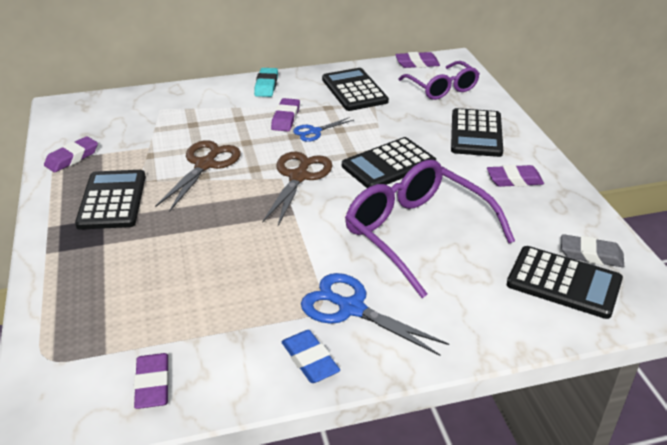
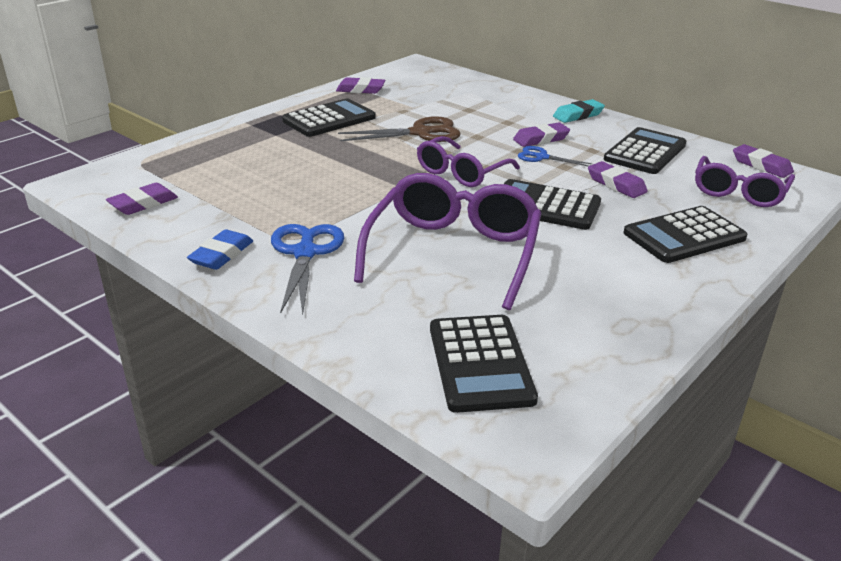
camera: 55 degrees right, 5 degrees down
(299, 176) = (461, 173): brown scissors -> purple glasses
(514, 180) = (630, 283): purple eraser -> purple eraser (616, 184)
(591, 255) = (556, 371): grey eraser -> none

